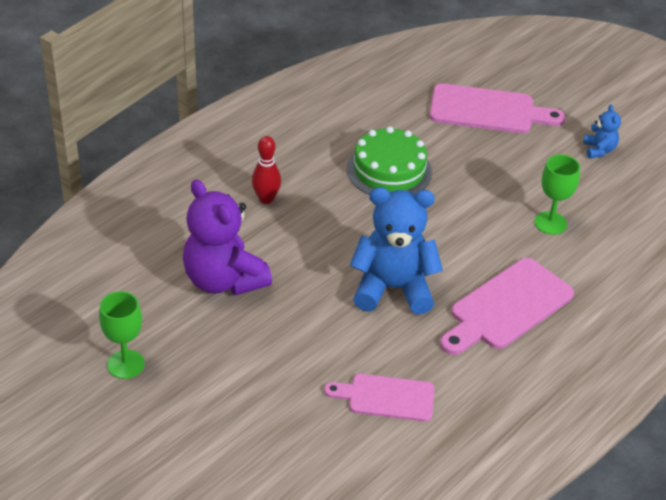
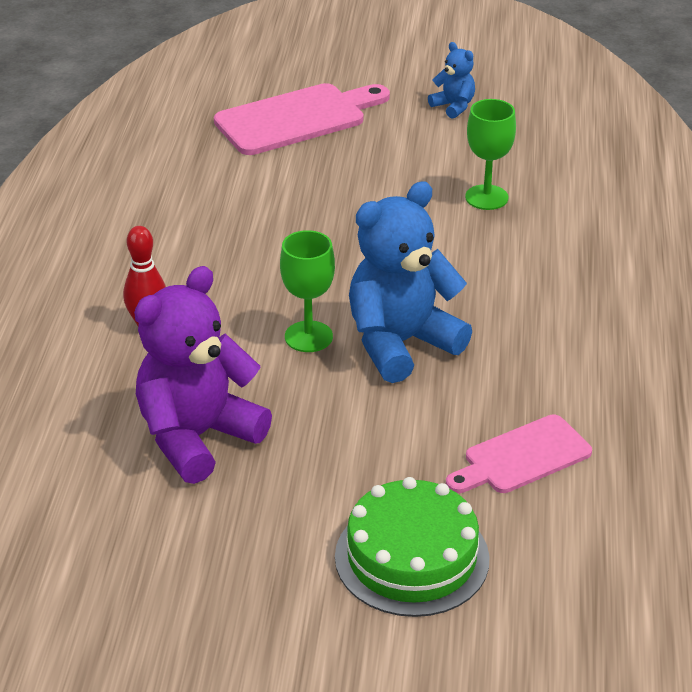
camera: 35 degrees left, 5 degrees down
(125, 364) = (182, 598): green goblet -> green goblet (308, 337)
(223, 280) = (197, 437): purple teddy bear -> purple teddy bear turned 120 degrees clockwise
(389, 170) = (258, 226): green cake -> green cake (412, 557)
(507, 307) = (538, 299): pink cutting board -> none

